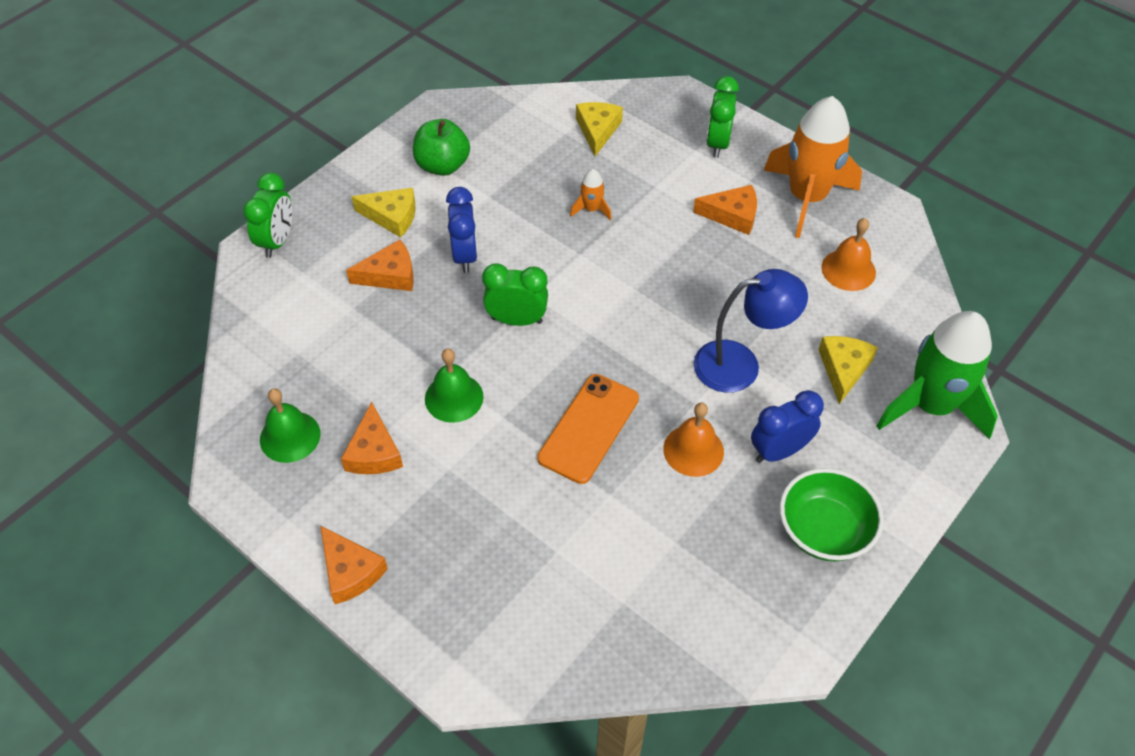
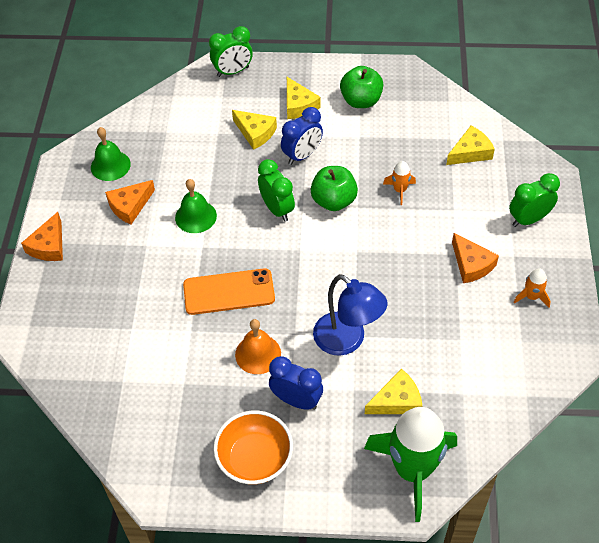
camera: 55 degrees right, 0 degrees up
(390, 275) = (255, 133): orange cheese -> yellow cheese
(553, 267) = (334, 201): none -> green apple
(806, 198) = (531, 296): orange rocket -> orange rocket, size x0.42
(824, 531) = (255, 459): green bowl -> orange bowl
(848, 270) = (489, 357): orange bell -> none

